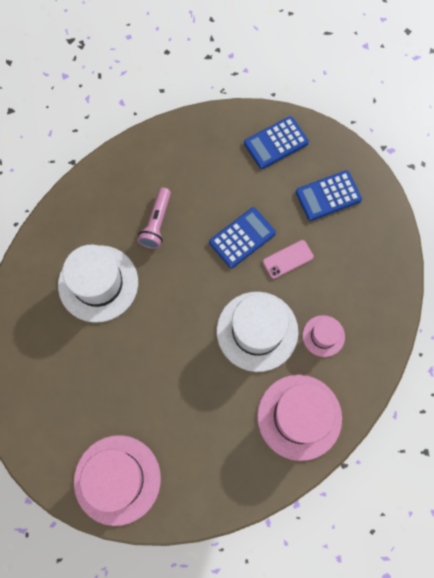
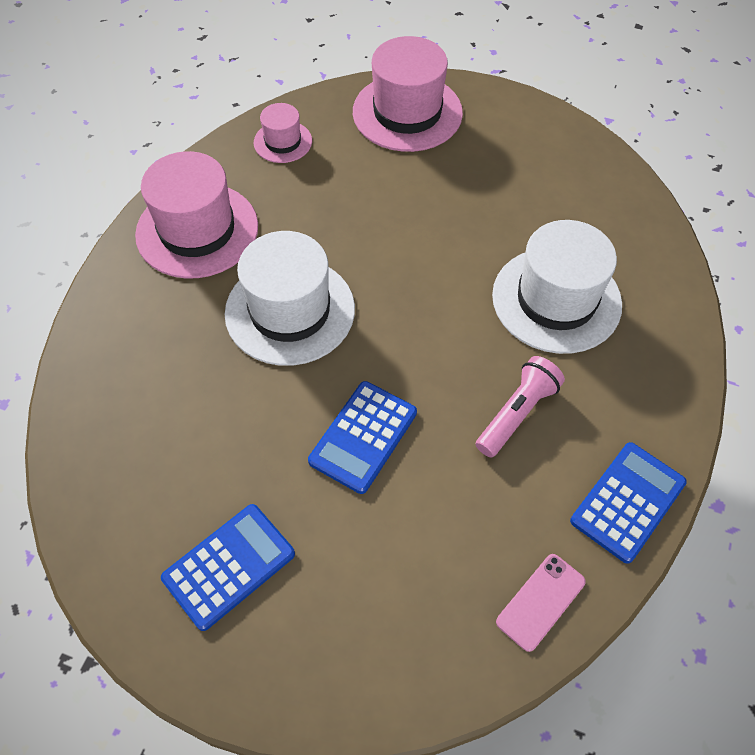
camera: 160 degrees right, 15 degrees down
(157, 223) = (517, 413): pink flashlight -> pink flashlight turned 45 degrees clockwise
(276, 143) = (365, 644): blue calculator -> blue calculator (628, 502)
(288, 259) = (273, 427): pink phone -> pink phone (541, 602)
(323, 336) = (185, 335): pink hat -> pink hat (283, 142)

